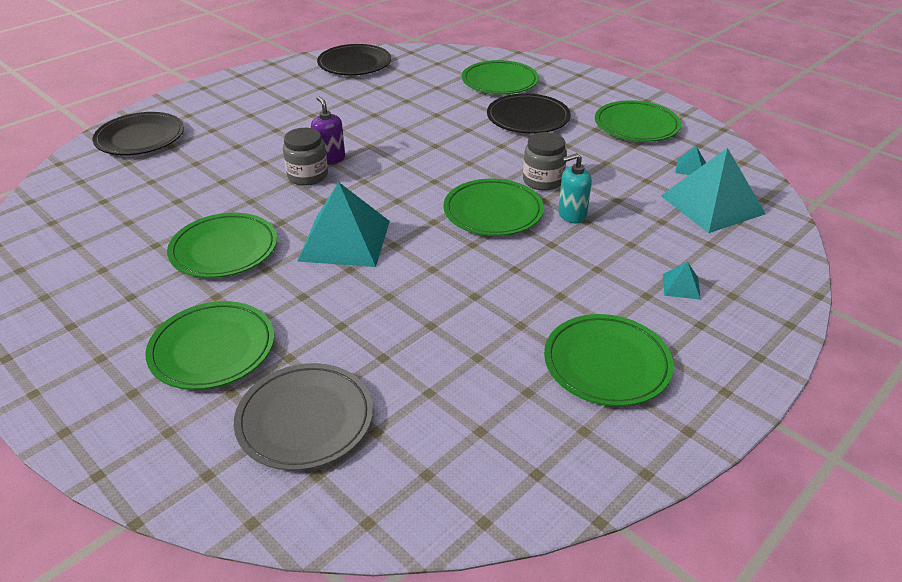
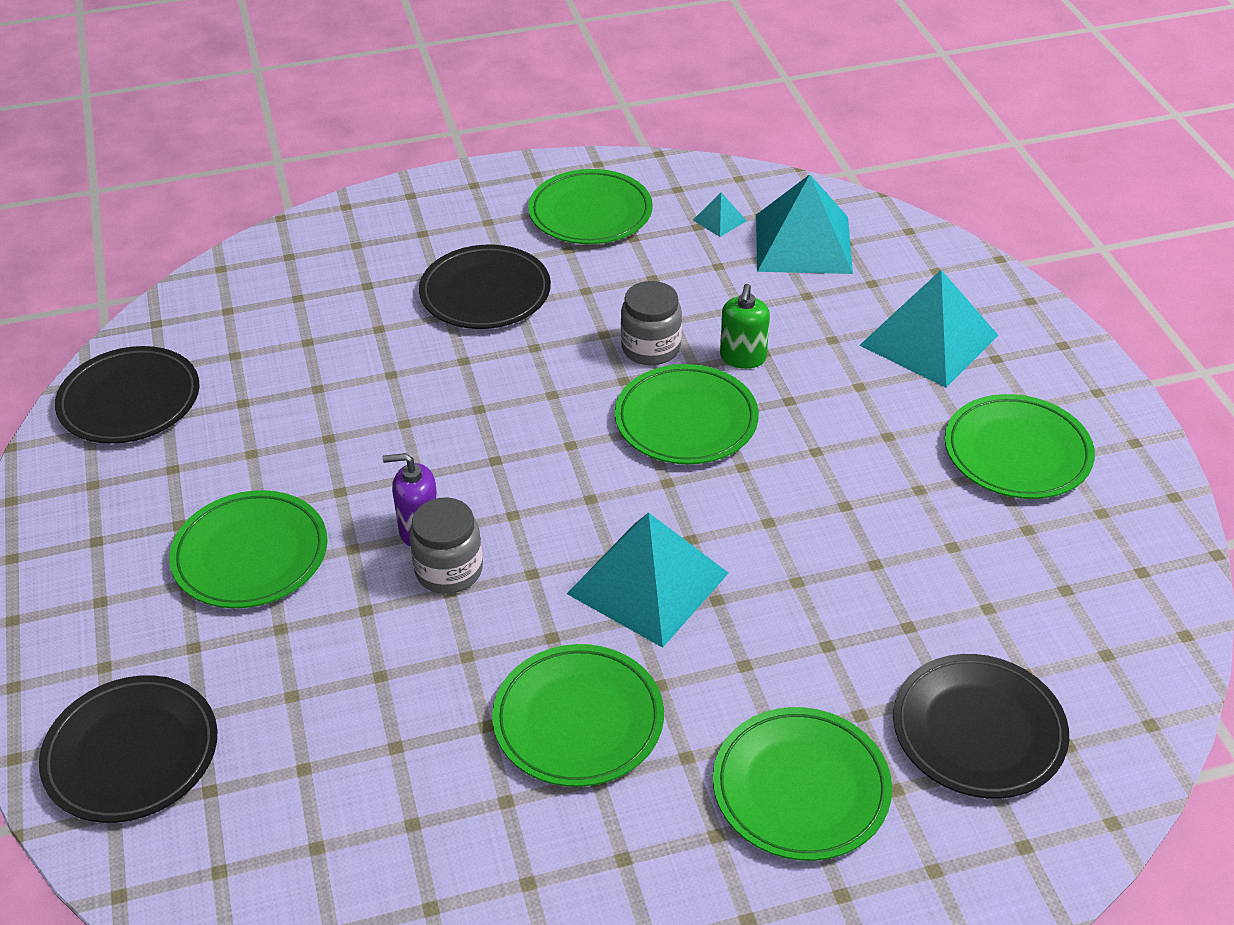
camera: 60 degrees left, 5 degrees up
(305, 420) = (978, 731): grey plate -> black plate
(499, 82) = (355, 274): green plate -> green plate (250, 555)
(571, 215) = (743, 357): turquoise soap dispenser -> green soap dispenser
(681, 286) = (929, 340): turquoise pyramid -> turquoise pyramid, size x2.38

